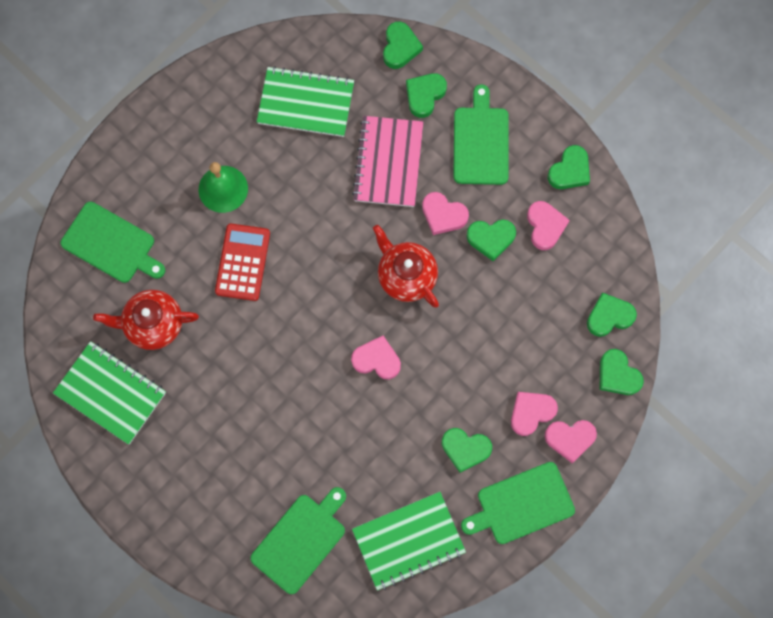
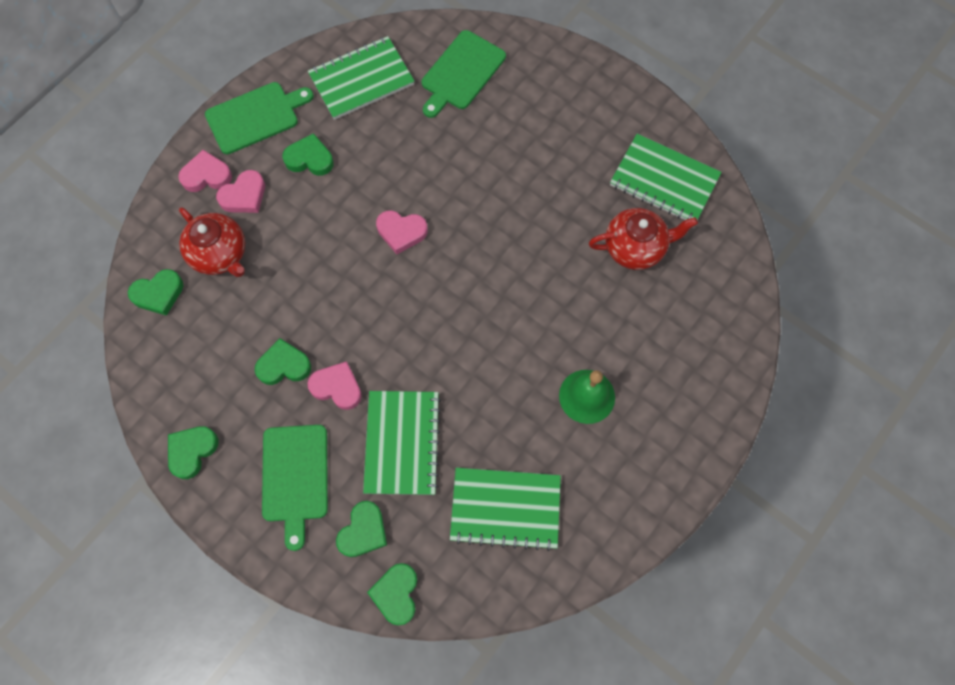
camera: 175 degrees right, 5 degrees down
(111, 244) = (697, 325): green cutting board -> none
(243, 262) = (552, 317): red calculator -> none
(388, 162) = (402, 443): pink notebook -> green notebook
(406, 276) = (375, 318): red teapot -> red teapot (220, 254)
(545, 226) = (223, 384): pink heart -> none
(617, 375) = (154, 237): green heart -> none

